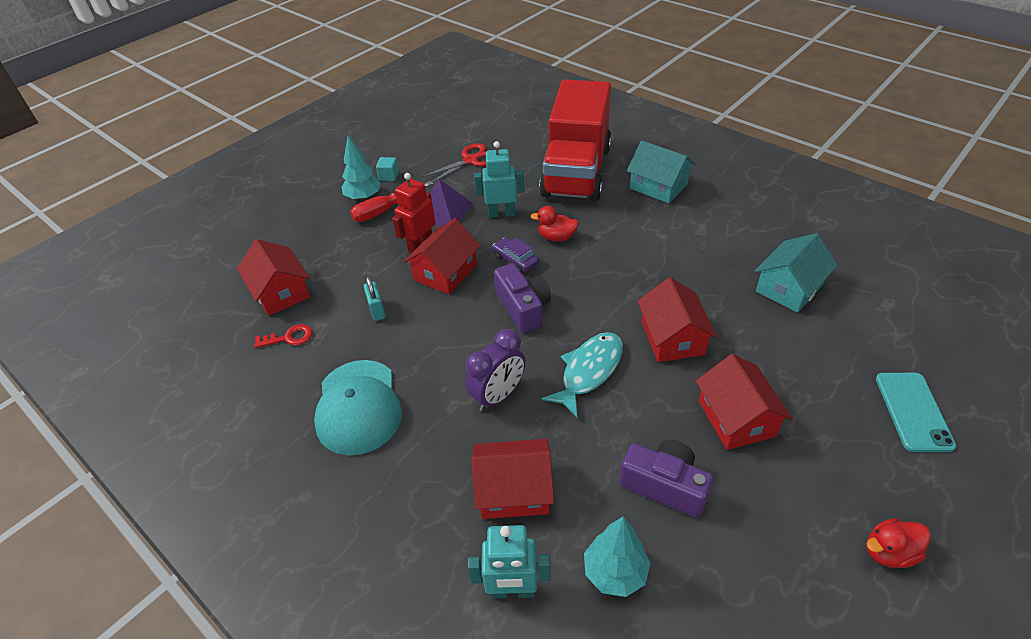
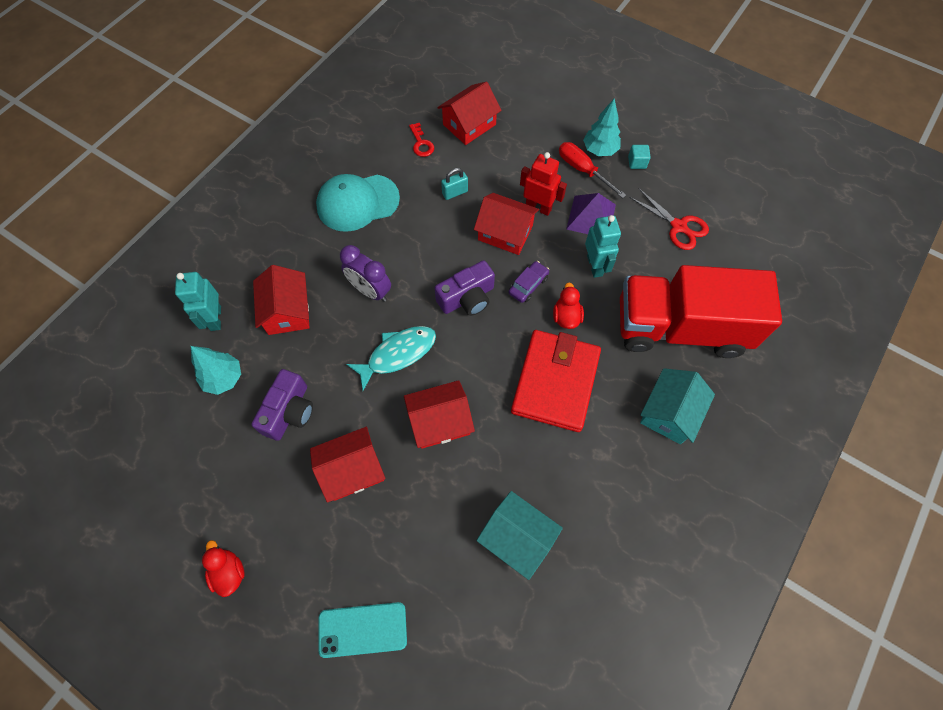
camera: 80 degrees right, 20 degrees up
(589, 371) = (398, 354): turquoise fish -> turquoise fish turned 60 degrees counterclockwise
(628, 250) = (555, 382): none -> red wallet

